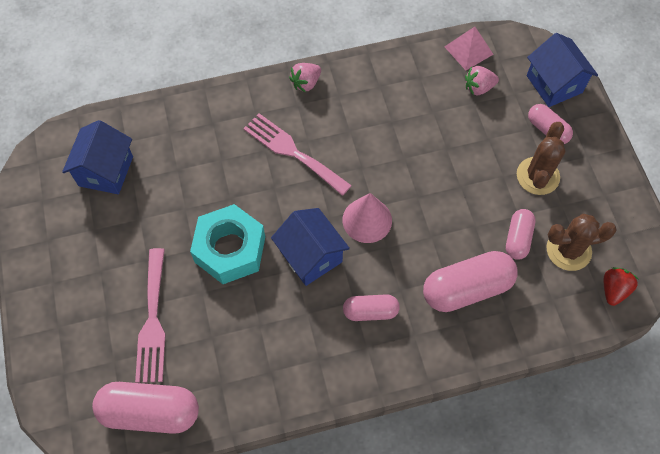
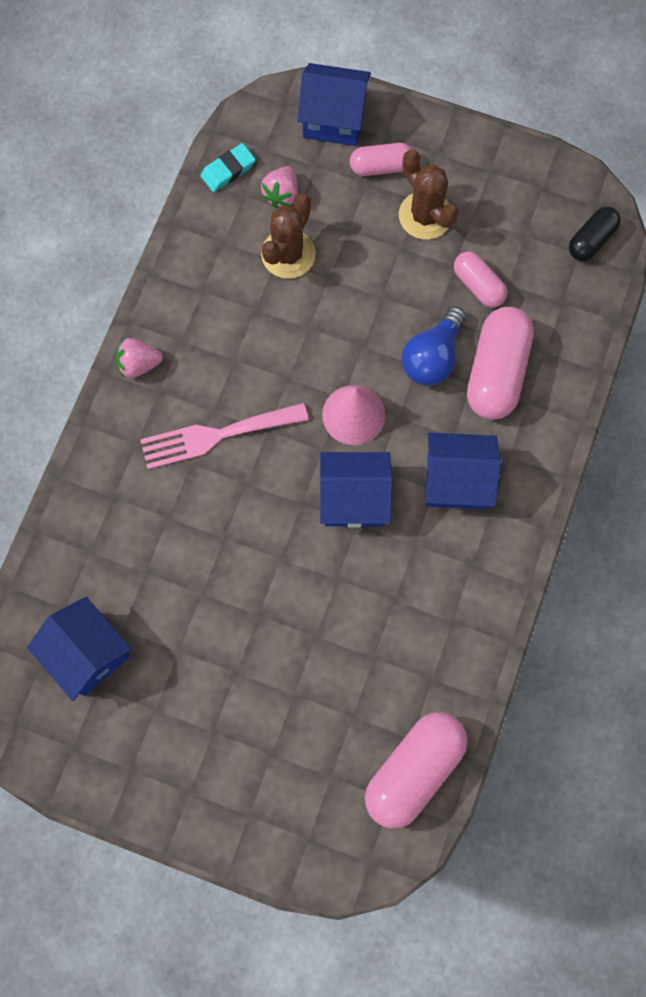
camera: 55 degrees left, 10 degrees up
(153, 321) = (313, 708): pink fork -> none
(230, 249) = (287, 576): turquoise nut -> none
(306, 83) = (139, 364): pink strawberry -> pink strawberry turned 90 degrees clockwise
(370, 311) = (456, 480): pink capsule -> blue house
(444, 242) = (432, 357): none -> blue light bulb
(468, 50) = (228, 170): pink pyramid -> turquoise eraser
(568, 250) = (523, 249): brown cactus -> brown cactus (288, 254)
(613, 290) = (591, 240): red strawberry -> black capsule

